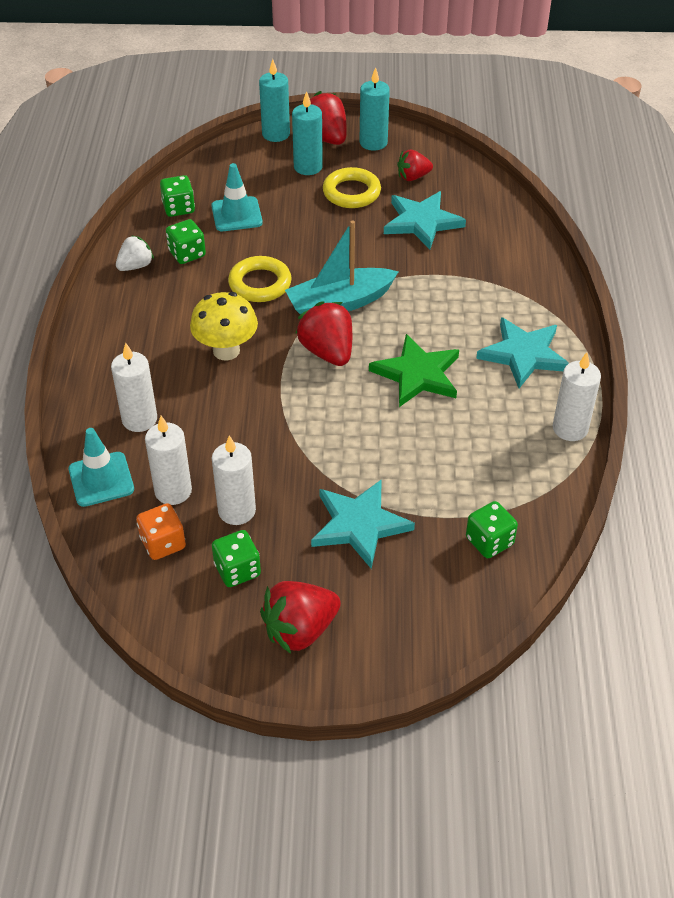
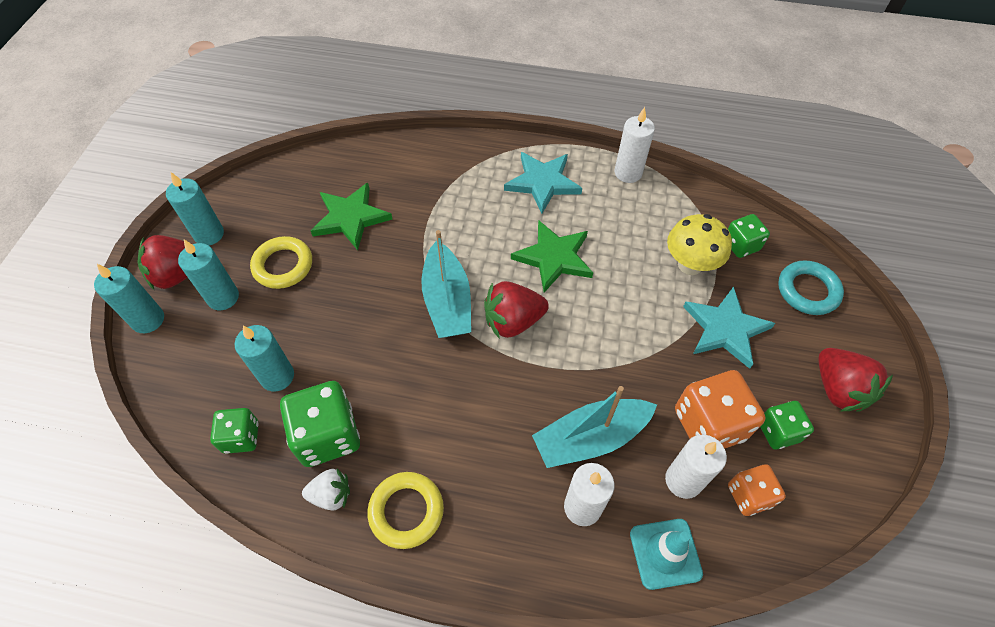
camera: 80 degrees left, 10 degrees up
(135, 266) = (331, 495): white strawberry -> white strawberry turned 120 degrees clockwise
(187, 254) = (328, 435): green dice -> green dice, size x1.69
(208, 420) = (591, 438): none -> turquoise boat
(226, 351) = (494, 410): yellow mushroom -> yellow mushroom (690, 265)
(236, 214) = (277, 376): turquoise traffic cone -> turquoise candle
(237, 511) = (709, 424): white candle -> orange dice
(260, 284) = (400, 367): yellow ring -> yellow ring (406, 511)
(413, 177) = (280, 212): red strawberry -> none
(422, 222) = (350, 218): turquoise star -> green star
(436, 608) = (807, 291): none -> turquoise ring

